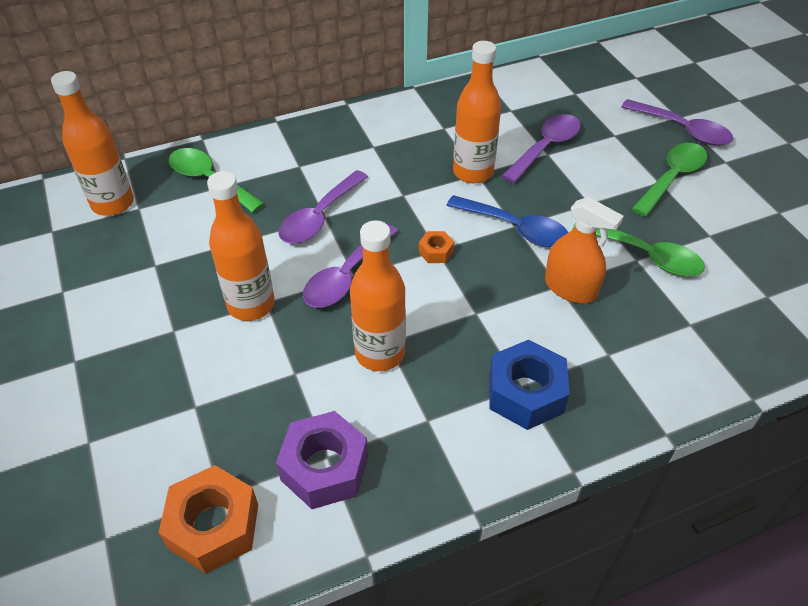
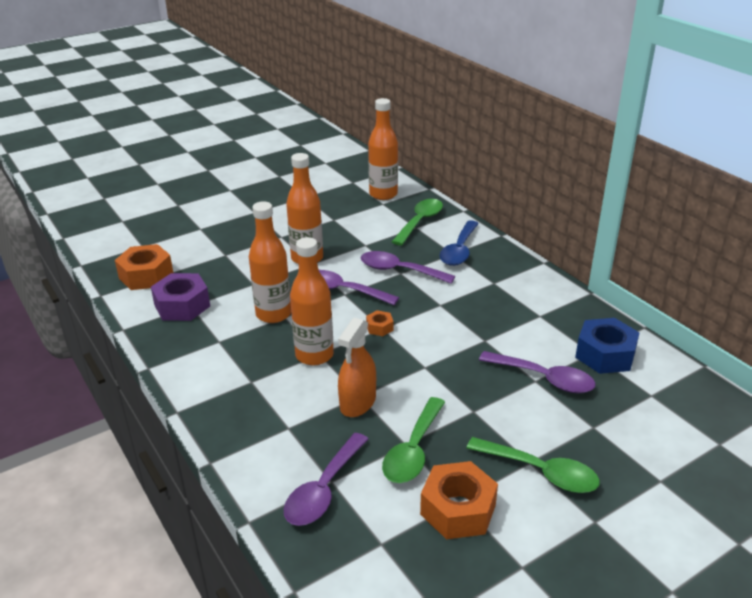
camera: 80 degrees right, 15 degrees down
(473, 172) = (485, 337): orange bottle -> orange bottle (314, 355)
(515, 228) = (421, 367): blue spoon -> blue spoon (459, 250)
(525, 393) = (244, 384): blue nut -> blue nut (605, 355)
(683, 130) = (635, 483): purple spoon -> purple spoon (323, 490)
(721, 238) = (458, 509): none -> orange nut

